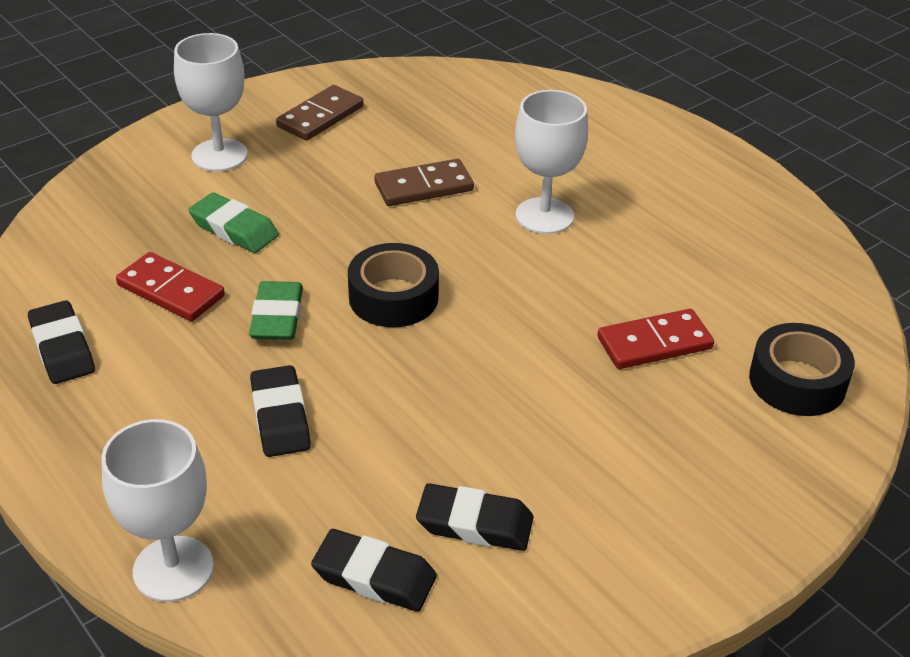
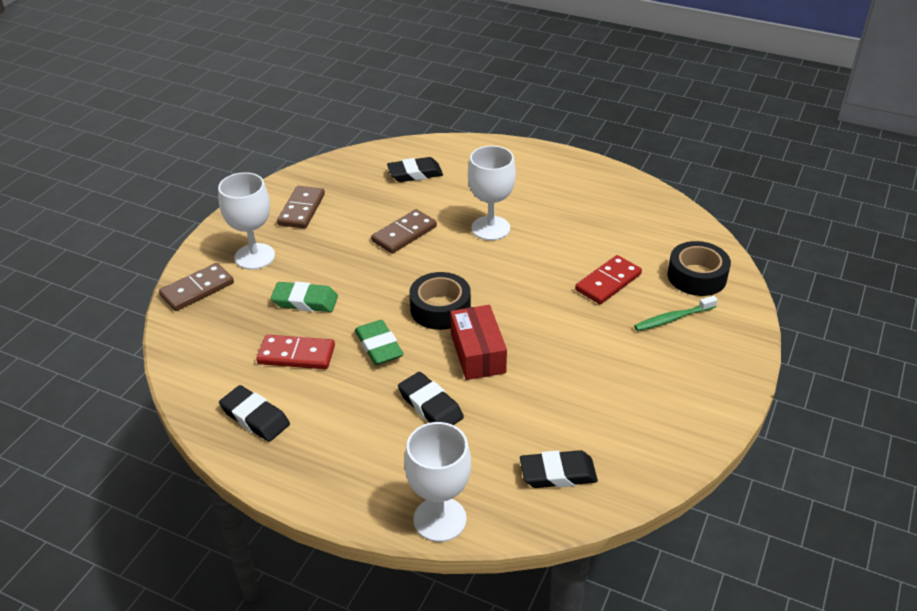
camera: 25 degrees left, 0 degrees up
(123, 172) = (197, 289): none -> brown domino
(396, 373) = (477, 353): none -> red box
(474, 524) = (589, 421): black eraser -> black eraser (415, 173)
(713, 428) = (673, 318): none -> green toothbrush

